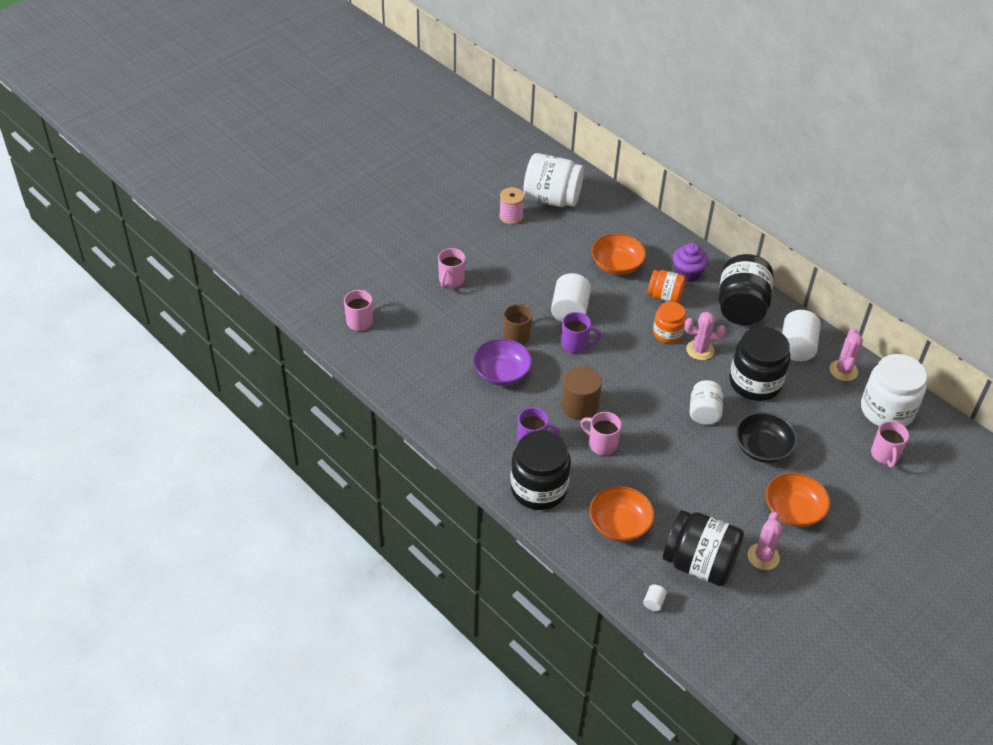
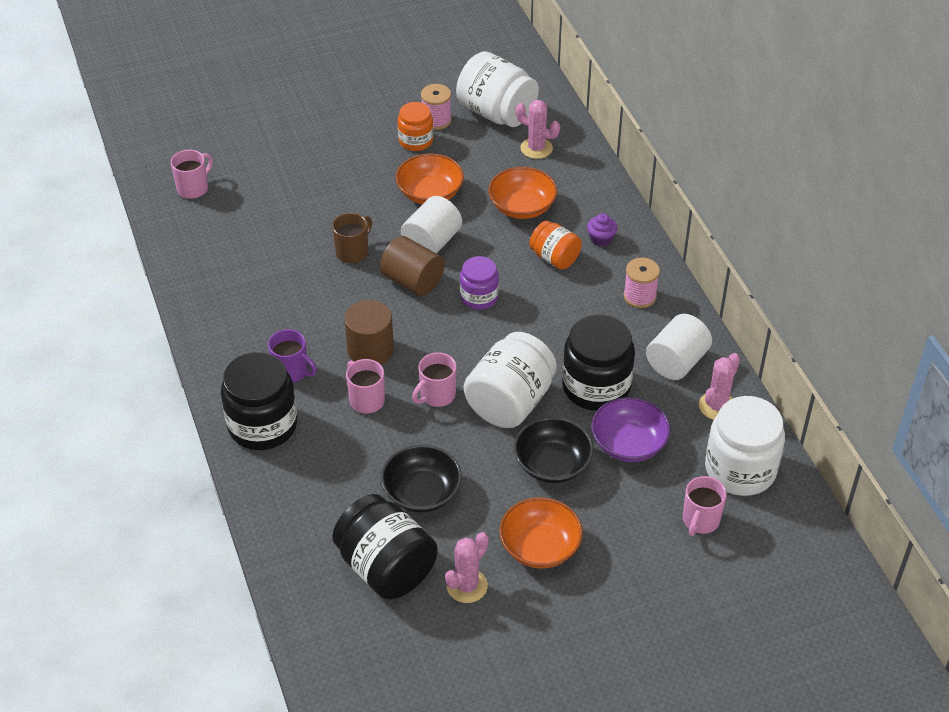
camera: 25 degrees right, 0 degrees up
(451, 280) = (321, 172): pink mug -> pink mug (436, 395)
(501, 373) = (308, 288): purple bowl -> purple bowl (629, 443)
(575, 344) = (412, 281): purple mug -> brown cylinder
(619, 524) = (325, 494): orange bowl -> orange bowl (430, 193)
(631, 341) = (479, 297): none -> purple jar
(653, 602) = (304, 592): white cylinder -> none
(667, 333) = (529, 300): orange jar -> orange jar (416, 141)
(687, 273) = (601, 239): purple cupcake -> purple cupcake, size x0.66
(687, 500) = (421, 492): none -> black bowl
(700, 350) = (555, 330): pink cactus -> pink cactus (536, 148)
(704, 412) = (510, 402): white jar -> white jar, size x1.71
(741, 307) = (639, 296): black jar -> pink spool

